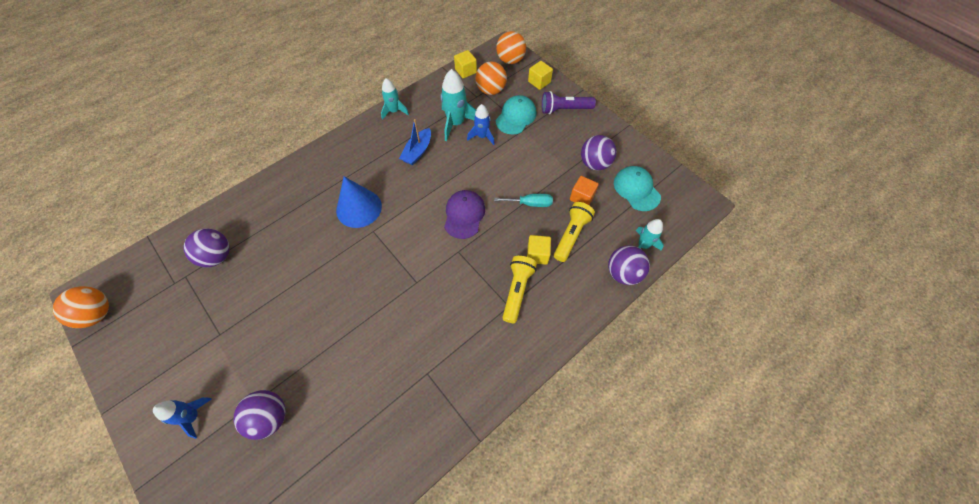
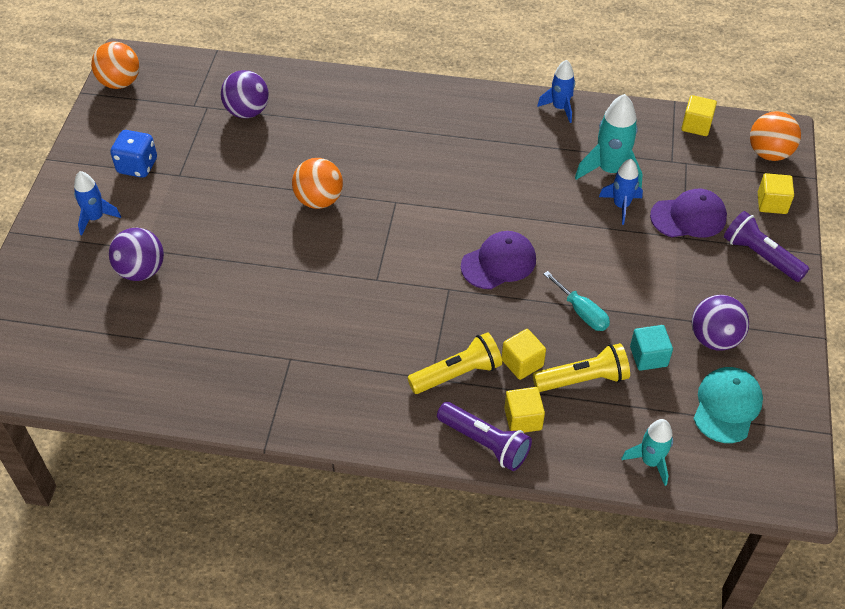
camera: 50 degrees right, 10 degrees down
(181, 355) = (137, 166): none -> blue dice
(359, 208) = (409, 171): blue cone -> none
(394, 111) = (560, 108): turquoise rocket -> blue rocket
(417, 152) = (531, 166): blue boat -> none
(491, 90) = (698, 167): orange ball -> orange ball (319, 200)
(516, 117) = (688, 217): turquoise cap -> purple cap
(572, 282) = (523, 419): none -> yellow cube
(572, 312) = (485, 443): none -> purple flashlight
(582, 197) = (648, 356): orange cube -> turquoise cube
(623, 273) = (588, 463): purple ball -> none

